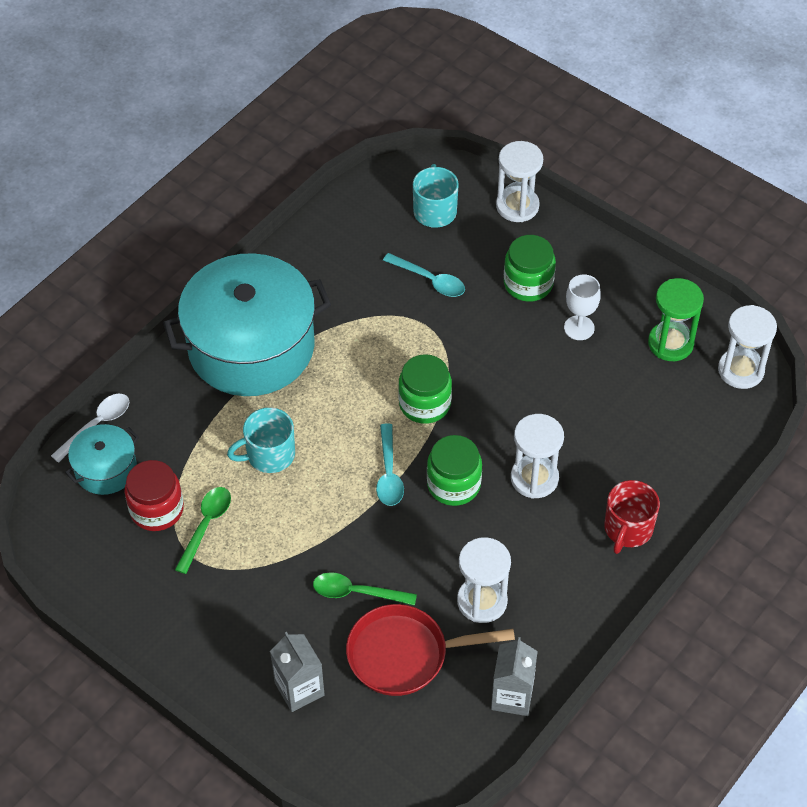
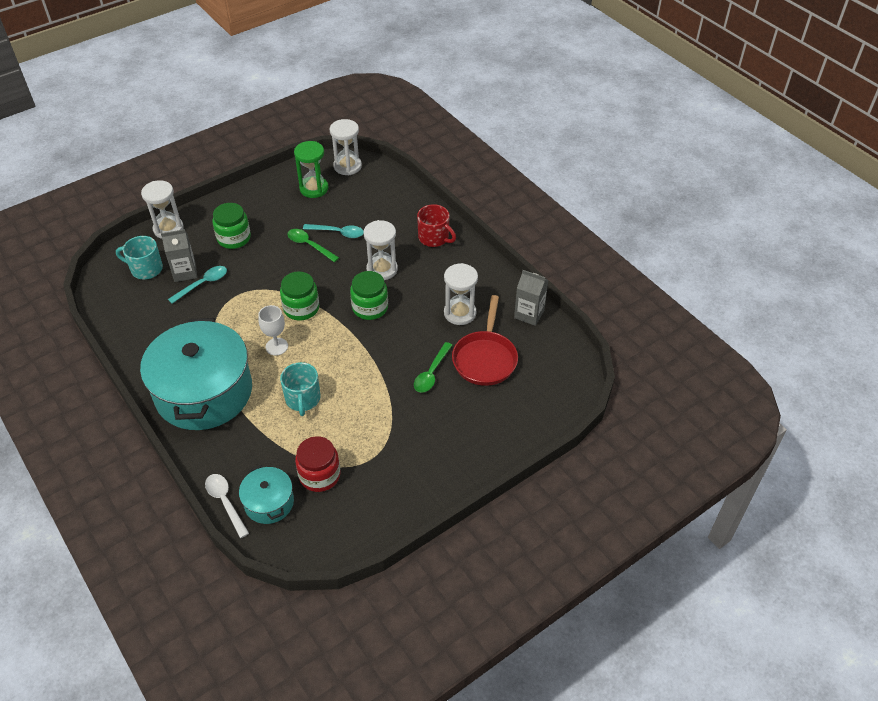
camera: 75 degrees left, 5 degrees down
(206, 525) = (346, 447): green spoon -> green spoon (309, 245)
(299, 689) = (493, 418): grey carton -> grey carton (185, 272)
(389, 473) = (347, 338): turquoise spoon -> turquoise spoon (338, 233)
(579, 328) = (281, 224): white goblet -> white goblet (276, 346)

